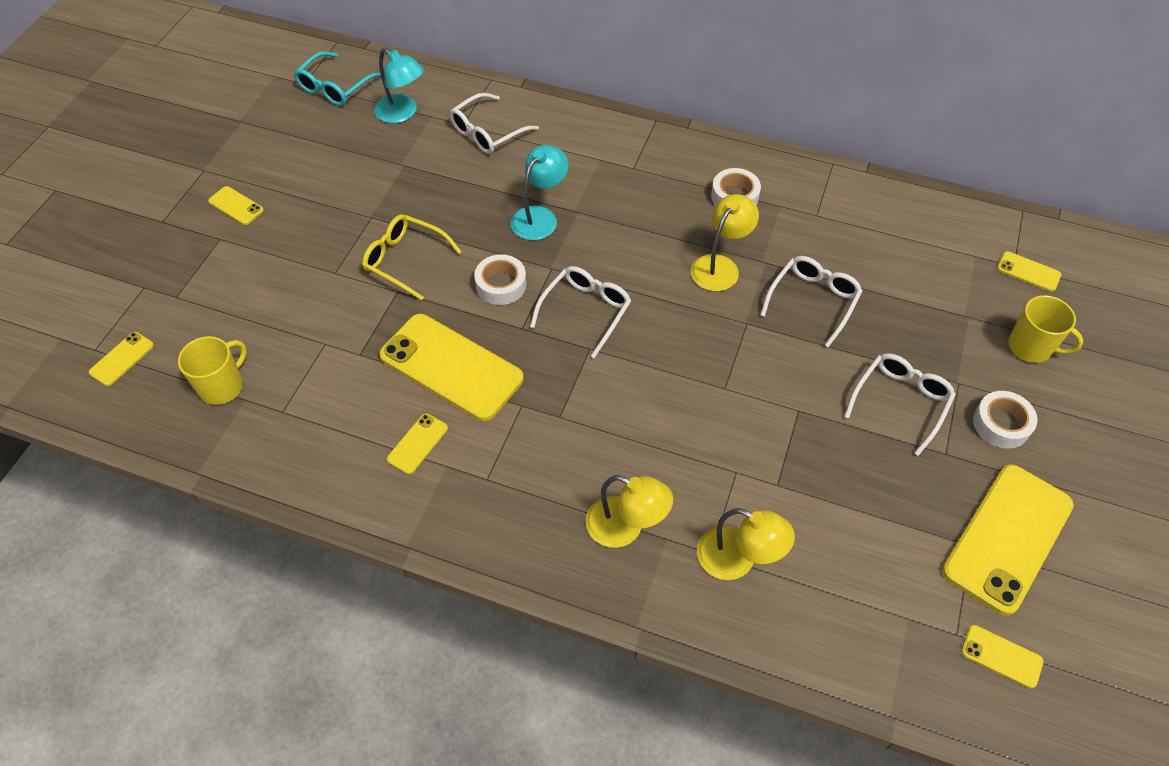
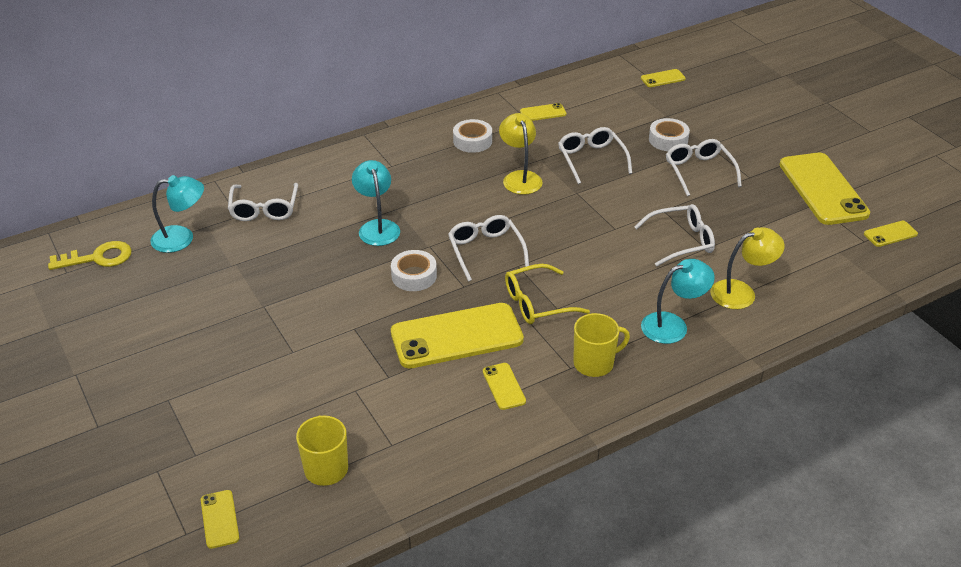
camera: 50 degrees left, 15 degrees down
(236, 206) = (145, 373): yellow phone -> yellow phone (543, 113)
(335, 87) = (98, 258): turquoise glasses -> yellow key
(405, 260) = (330, 309): yellow glasses -> yellow glasses (537, 303)
(625, 527) = (673, 325): yellow lamp -> turquoise lamp
(764, 456) = (681, 241): none -> white glasses
(1001, 424) = (751, 148): white tape -> white tape (668, 140)
(1031, 347) = (712, 108): yellow mug -> yellow mug (594, 363)

